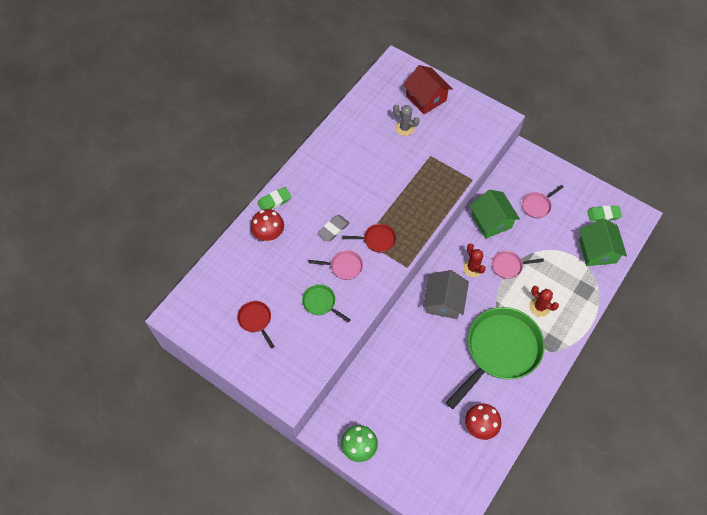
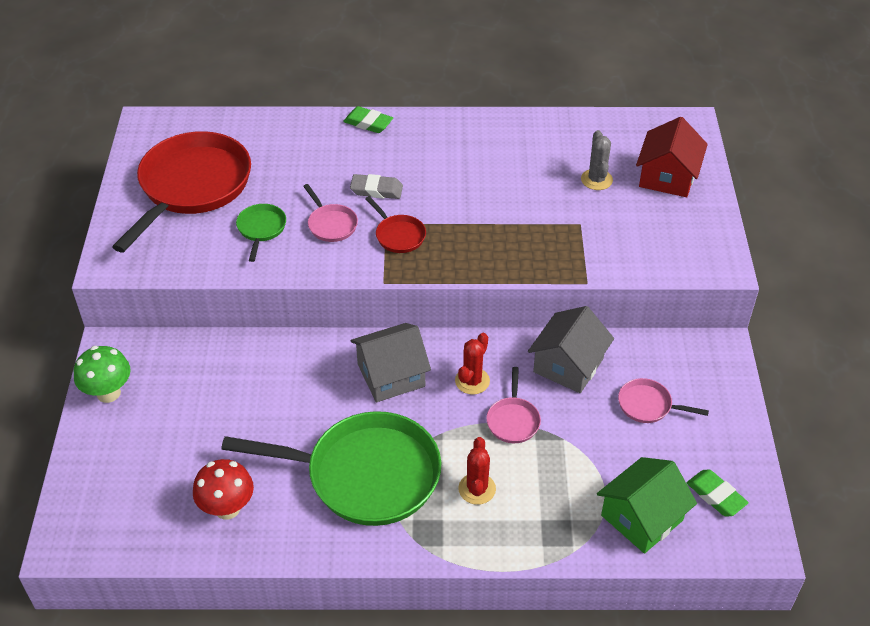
camera: 55 degrees right, 15 degrees down
(256, 320) = (192, 187): red pan -> red pan, size x2.33
(269, 235) = (317, 141): red mushroom -> none
(491, 221) = (568, 365): green house -> grey house
(509, 266) = (513, 420): pink pan -> pink pan turned 135 degrees counterclockwise

